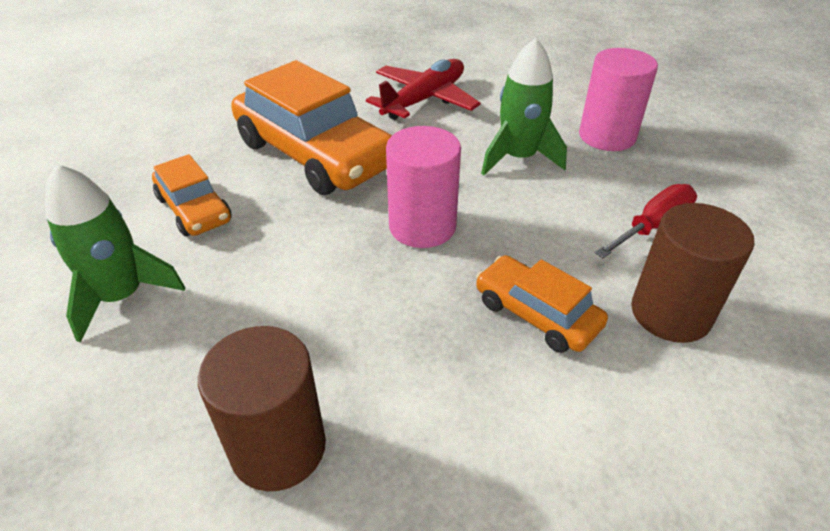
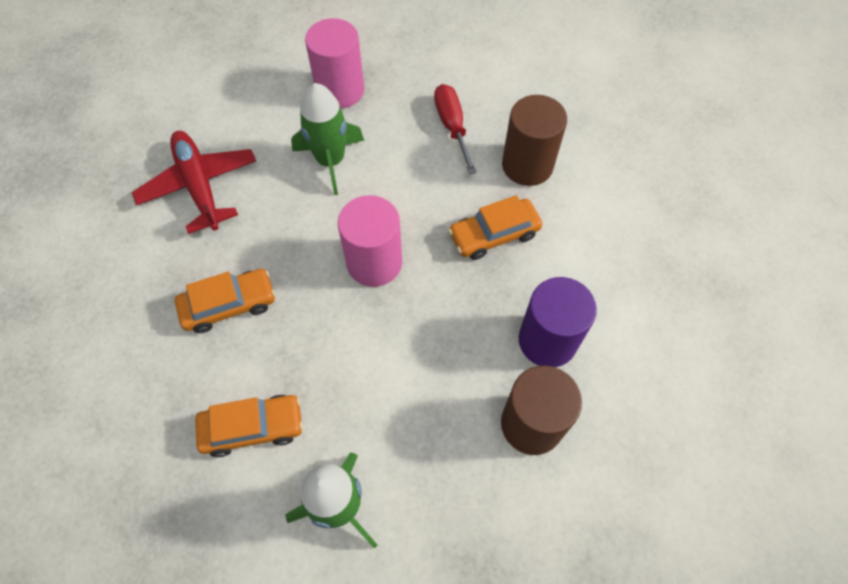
camera: 65 degrees left, 20 degrees up
(315, 154) = (229, 305): orange car -> orange car, size x0.53
(416, 425) = (547, 340): none -> purple cylinder

